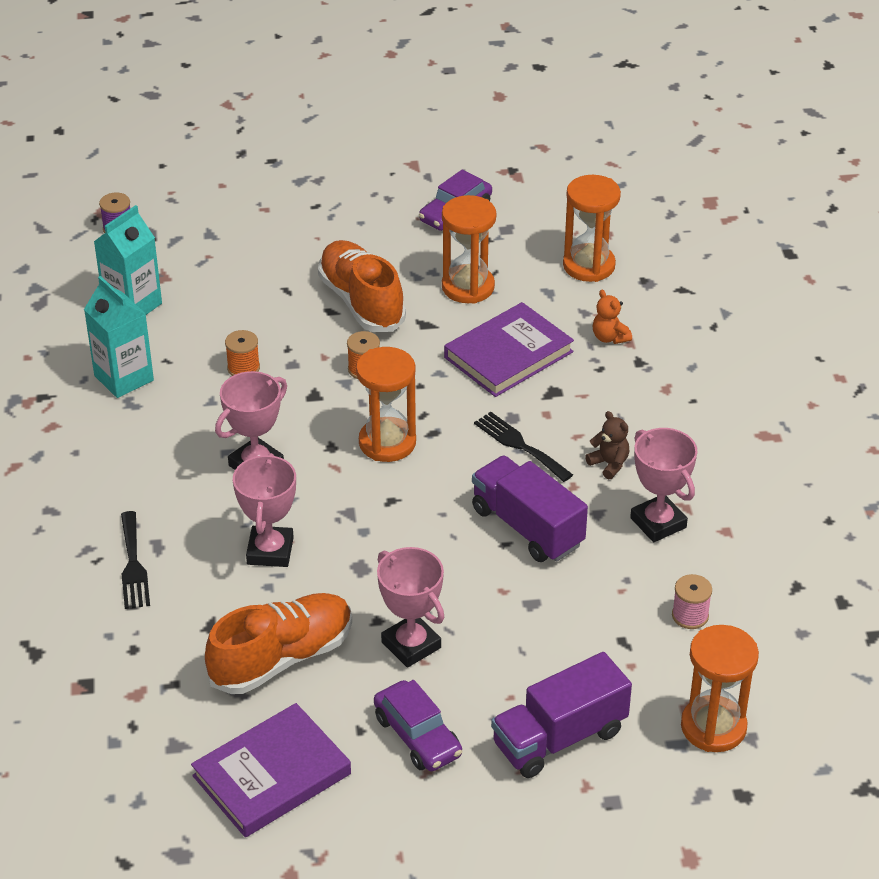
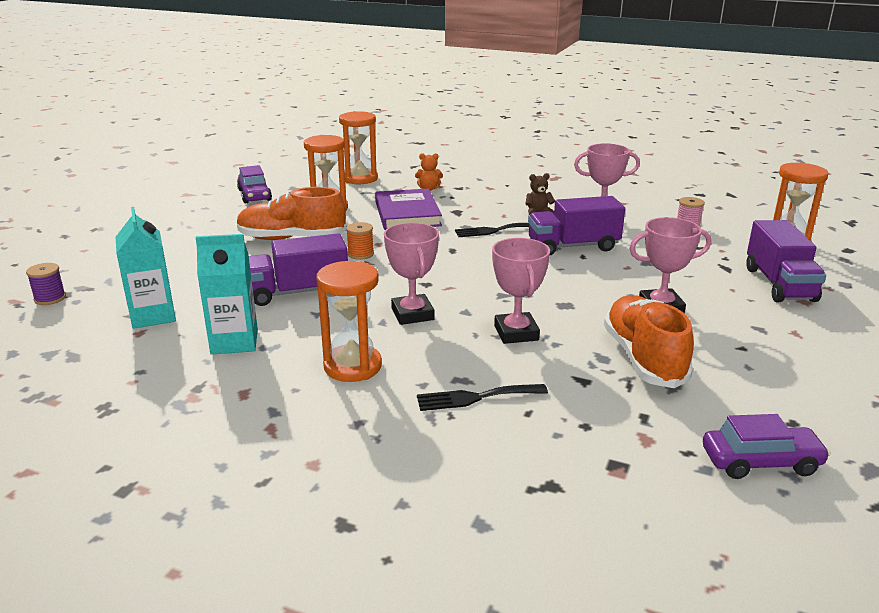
camera: 60 degrees left, 15 degrees down
(133, 565) = (475, 397): black fork -> black fork turned 150 degrees clockwise
(243, 368) = (298, 292): orange spool -> purple truck
(270, 551) = (516, 333): pink trophy -> pink trophy turned 45 degrees clockwise
(272, 775) = (780, 397): purple book -> none
(387, 442) = (445, 265): orange hourglass -> orange hourglass (352, 366)
(417, 736) = (758, 328): purple car -> purple car (760, 462)

